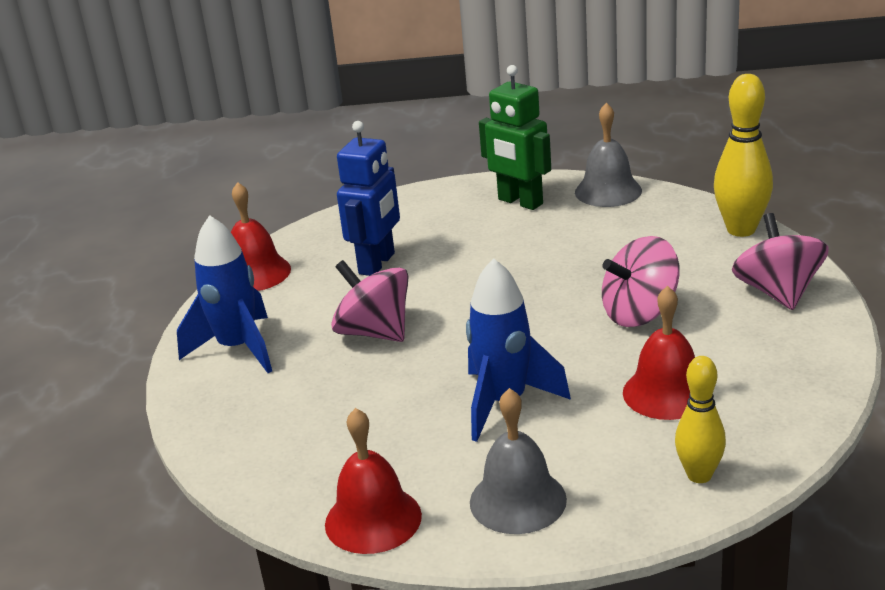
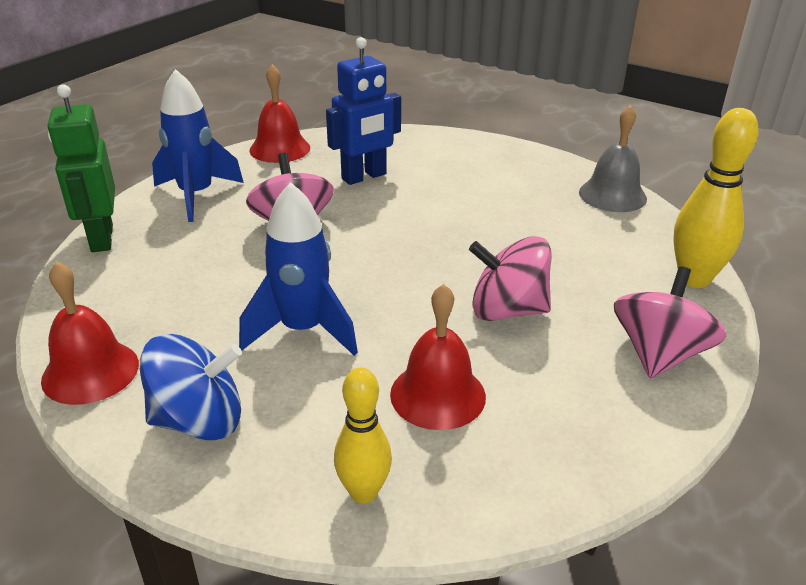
camera: 30 degrees right, 5 degrees up
(518, 500) = (199, 420): grey bell -> blue spinning top
(520, 202) = (529, 174): green robot -> green robot (101, 238)

